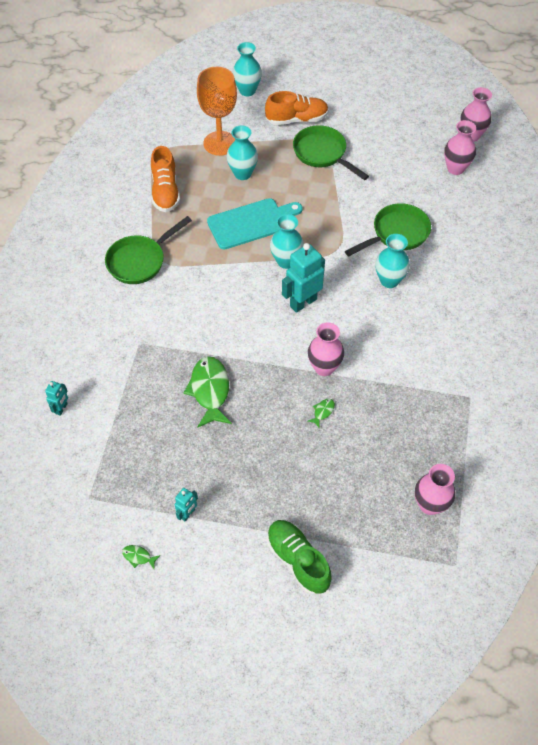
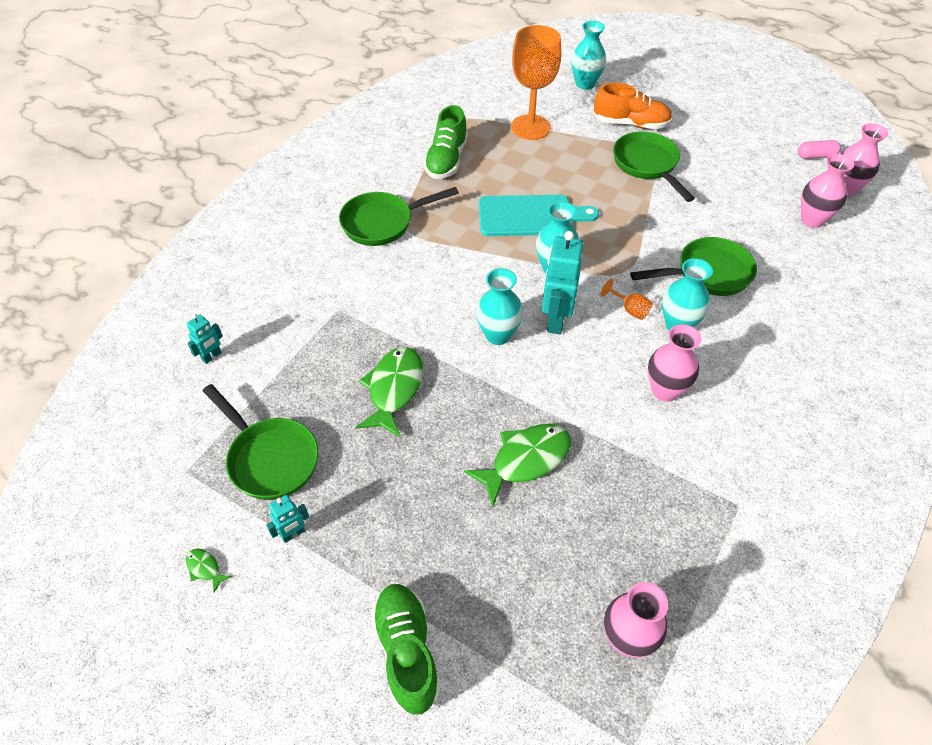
camera: 20 degrees right, 5 degrees down
(145, 468) = (270, 458): none -> green pan
(165, 191) = (446, 160): orange shoe -> green shoe
(242, 173) = (543, 163): turquoise vase -> turquoise vase (498, 335)
(303, 302) = (555, 320): turquoise robot -> turquoise robot turned 60 degrees counterclockwise
(322, 412) = (525, 460): green fish -> green fish, size x2.32
(324, 367) = (550, 405): pink vase -> pink vase (665, 390)
(352, 278) = (629, 309): none -> orange goblet
(443, 112) = (816, 156): none -> pink capsule

